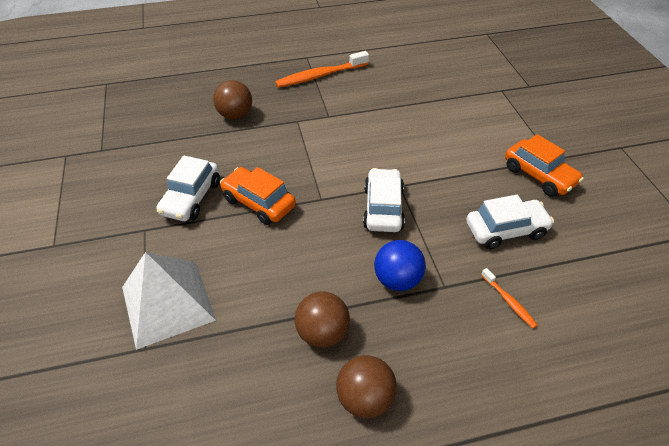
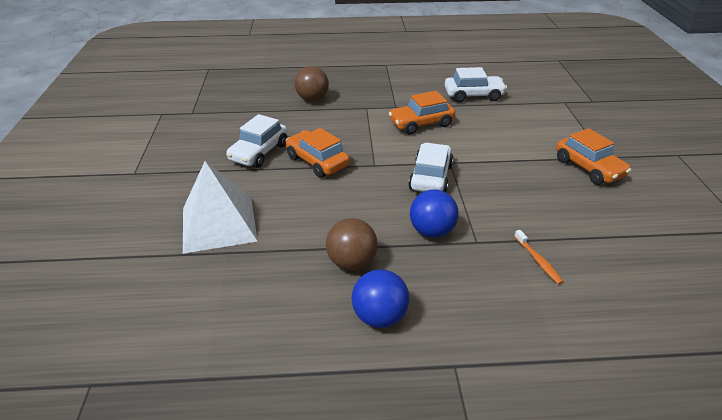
camera: 10 degrees right, 10 degrees down
(320, 76) = (395, 78): orange toothbrush -> none
(360, 137) = (421, 124): none -> orange car
(365, 398) = (379, 317): brown ball -> blue ball
(505, 230) = (546, 206): white car -> white car (473, 95)

